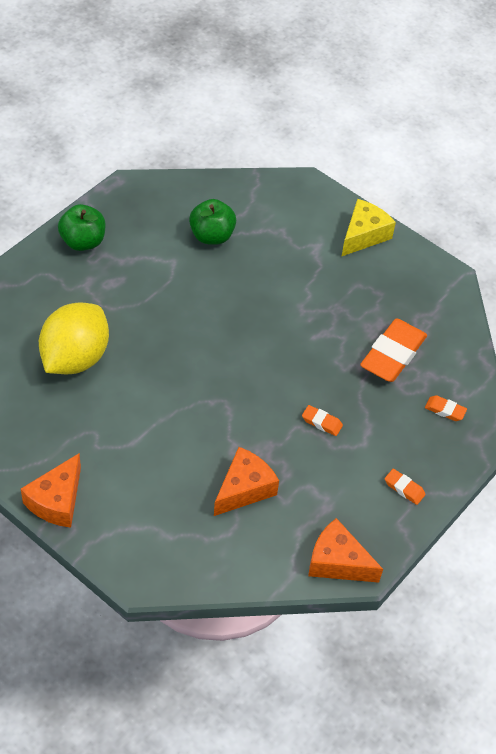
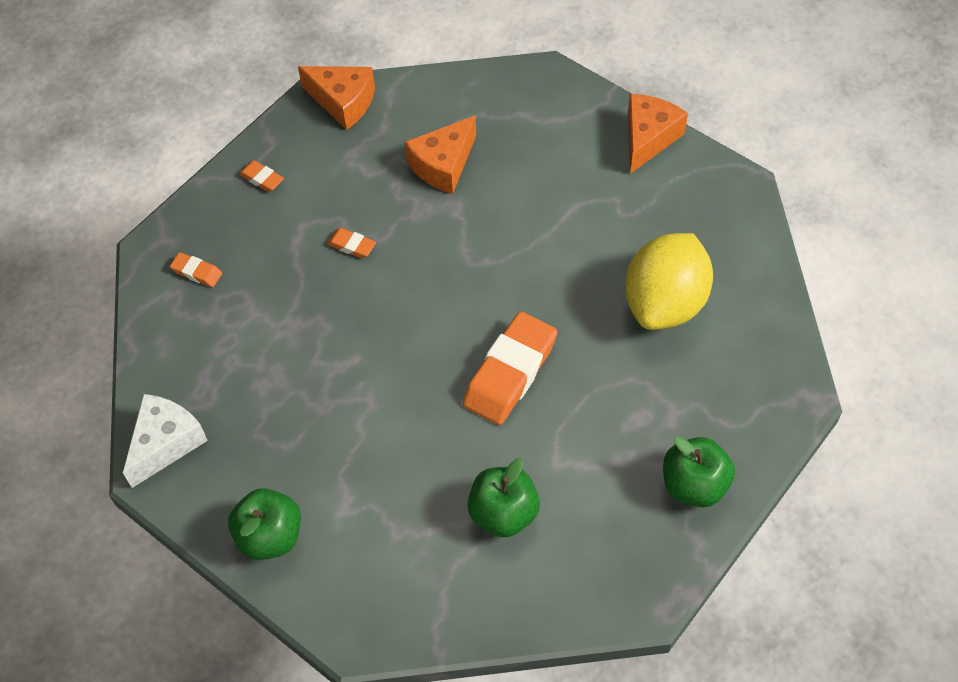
camera: 175 degrees left, 5 degrees up
(363, 235) = (270, 536): yellow cheese -> green apple
(392, 355) = (252, 341): orange eraser -> orange eraser (510, 373)
(443, 292) = (165, 443): none -> white cheese

